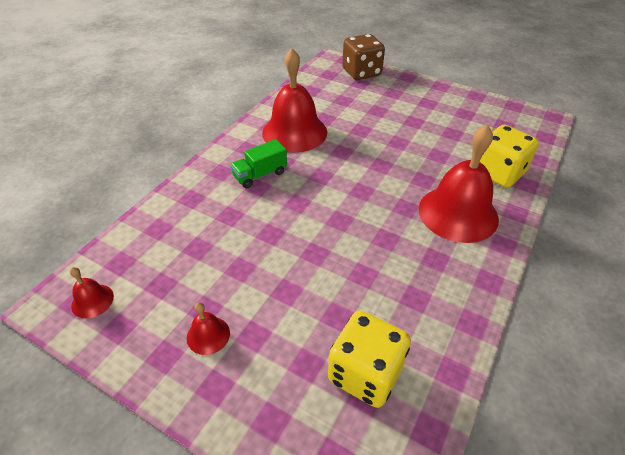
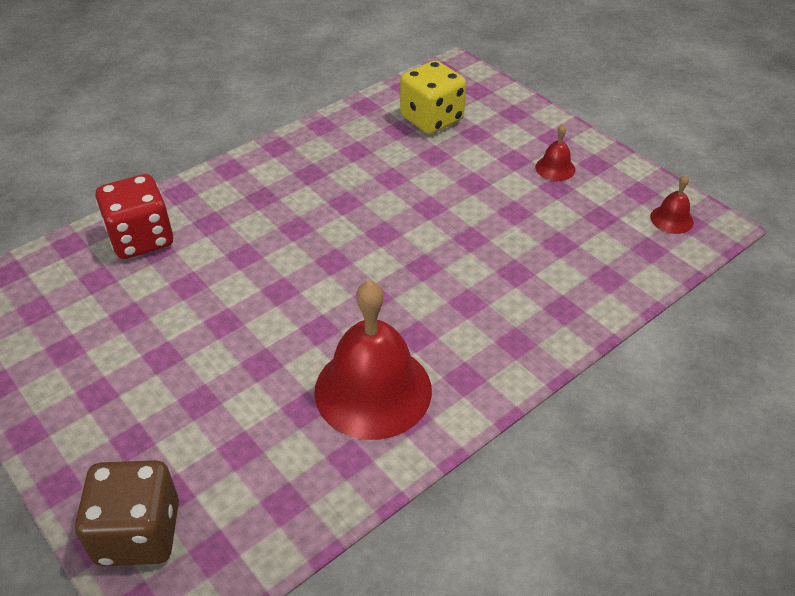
camera: 160 degrees left, 0 degrees up
(260, 175) = (458, 320): green truck -> none
(458, 213) = (243, 207): red bell -> none
(498, 173) = (141, 239): yellow dice -> red dice

